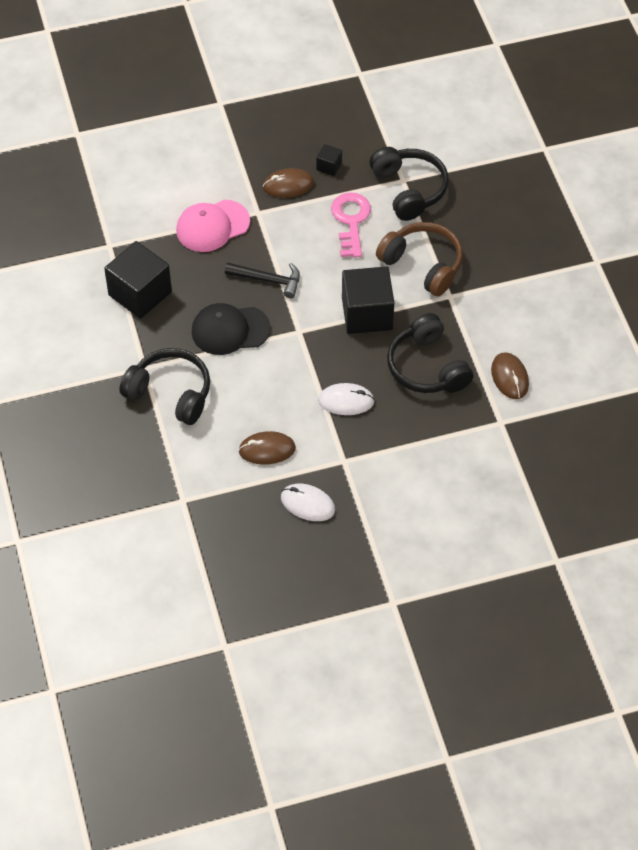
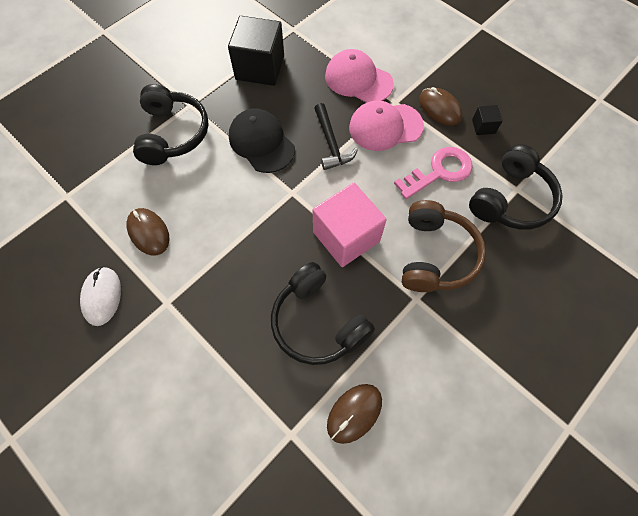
camera: 60 degrees right, 10 degrees up
(279, 233) = (385, 127): none -> pink cap
(346, 401) = (236, 269): white mouse -> none
(367, 314) = (346, 236): black cube -> pink cube
(427, 367) = (317, 322): black headphones -> black headphones turned 75 degrees counterclockwise

